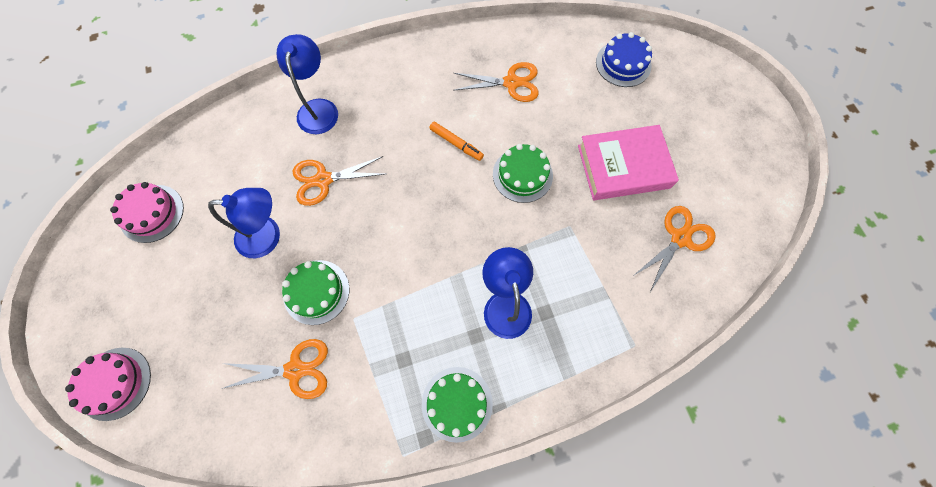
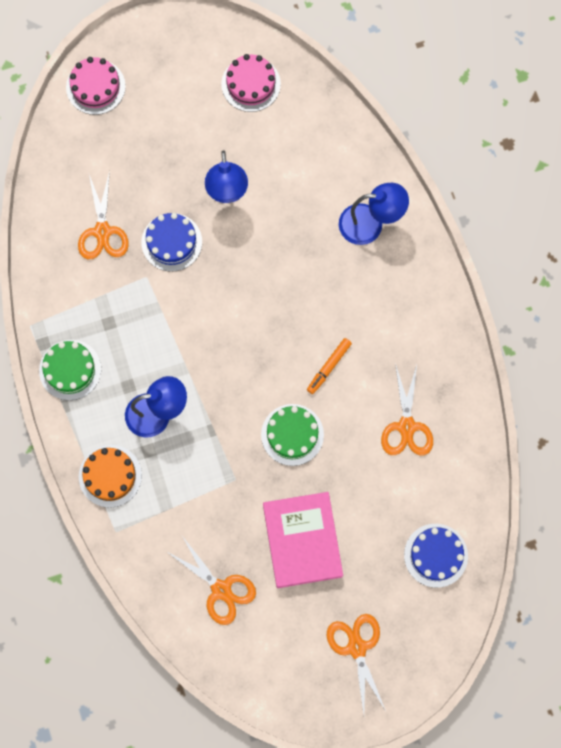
camera: 90 degrees right, 5 degrees up
(316, 292) = (171, 242): green cake -> blue cake
(323, 180) = (286, 237): orange scissors -> orange scissors (357, 648)
(575, 353) = (110, 476): none -> orange cake

